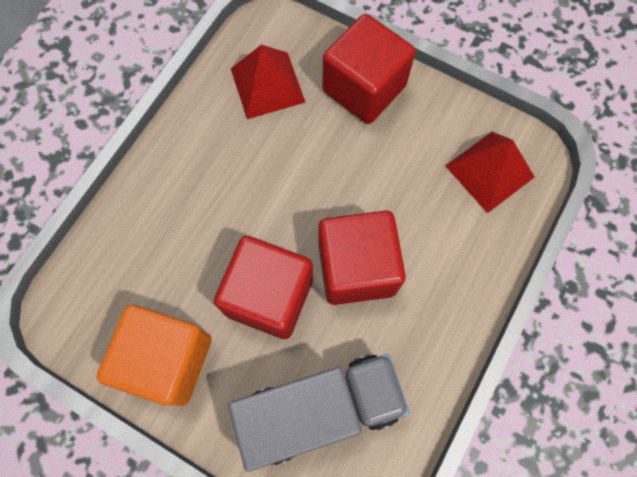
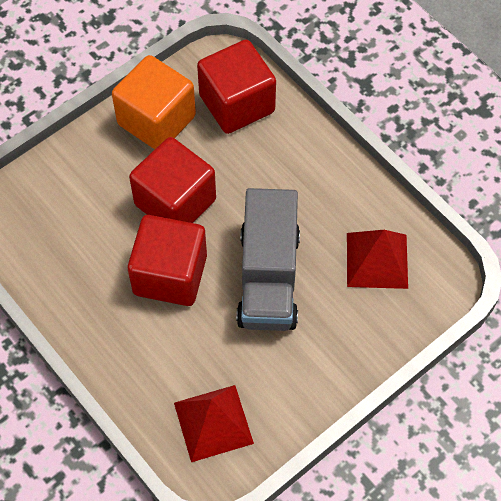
camera: 110 degrees right, 10 degrees down
(320, 409) = (71, 210): grey truck -> grey truck (268, 278)
(364, 88) = (343, 343): red cube -> red cube (237, 104)

